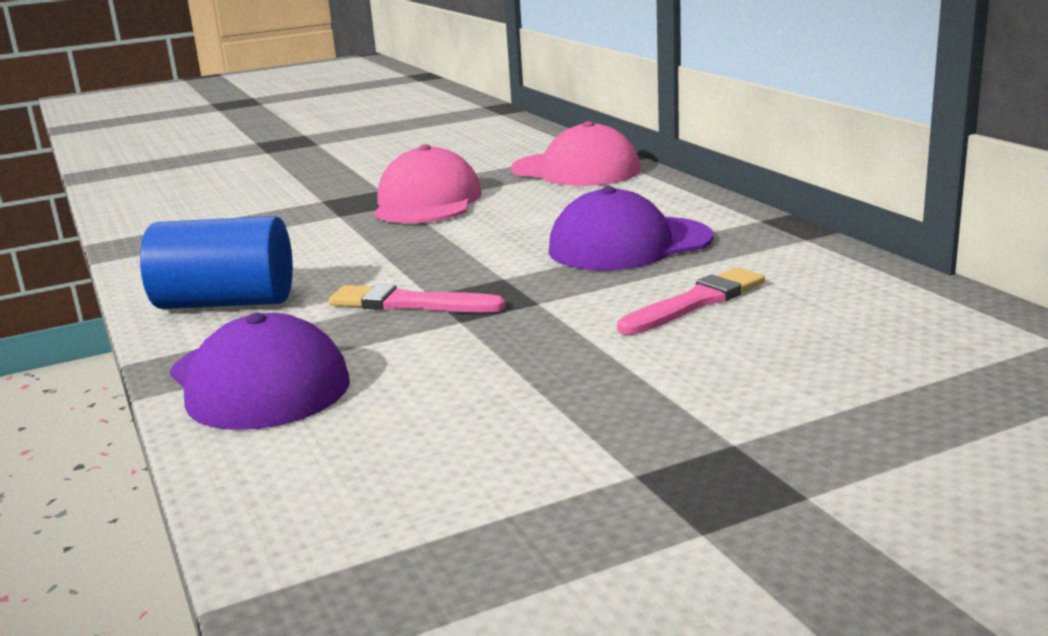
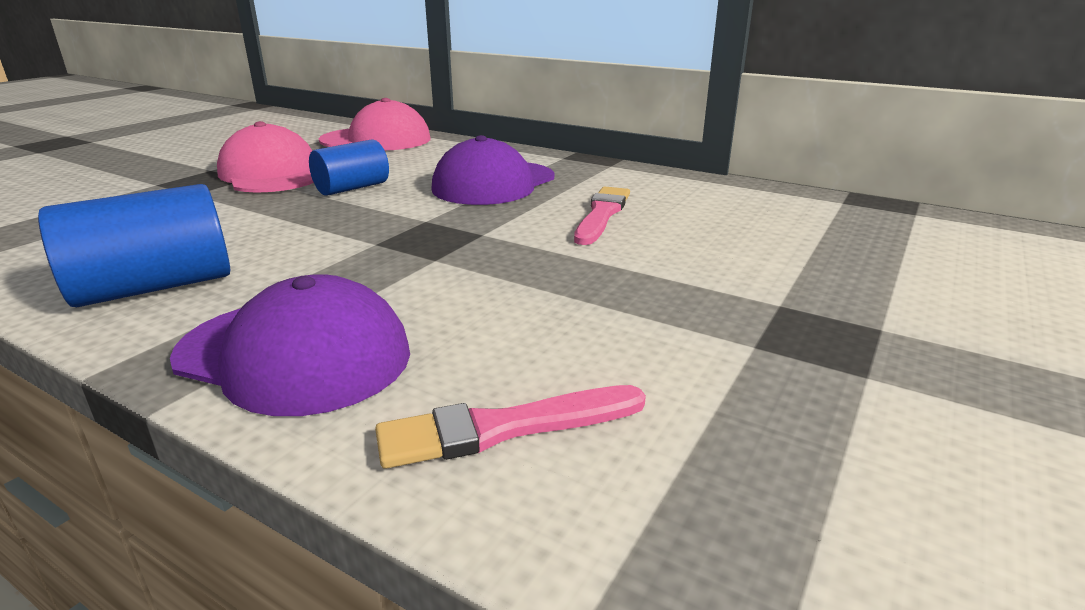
camera: 35 degrees left, 5 degrees up
(410, 303) = (367, 253): pink brush -> pink brush (505, 428)
(480, 229) = (352, 188): none -> blue cylinder

